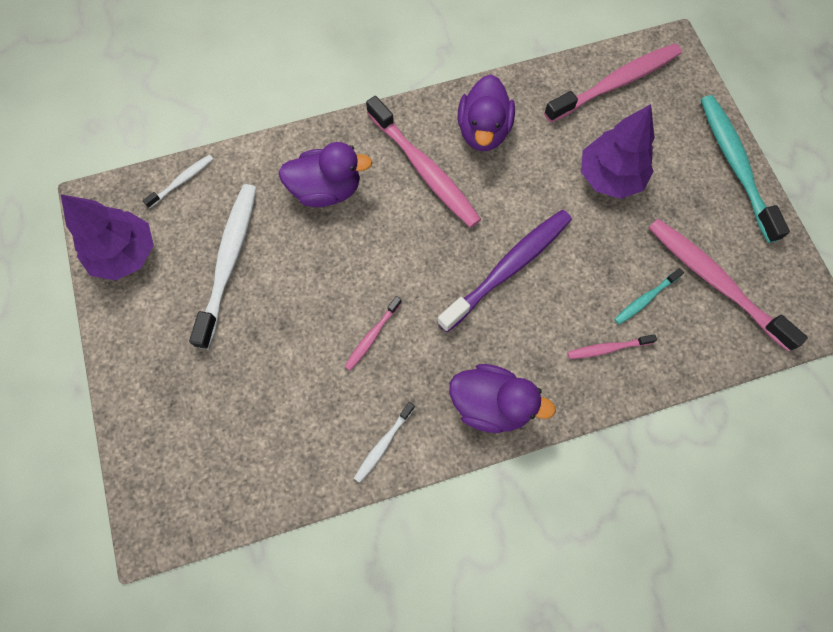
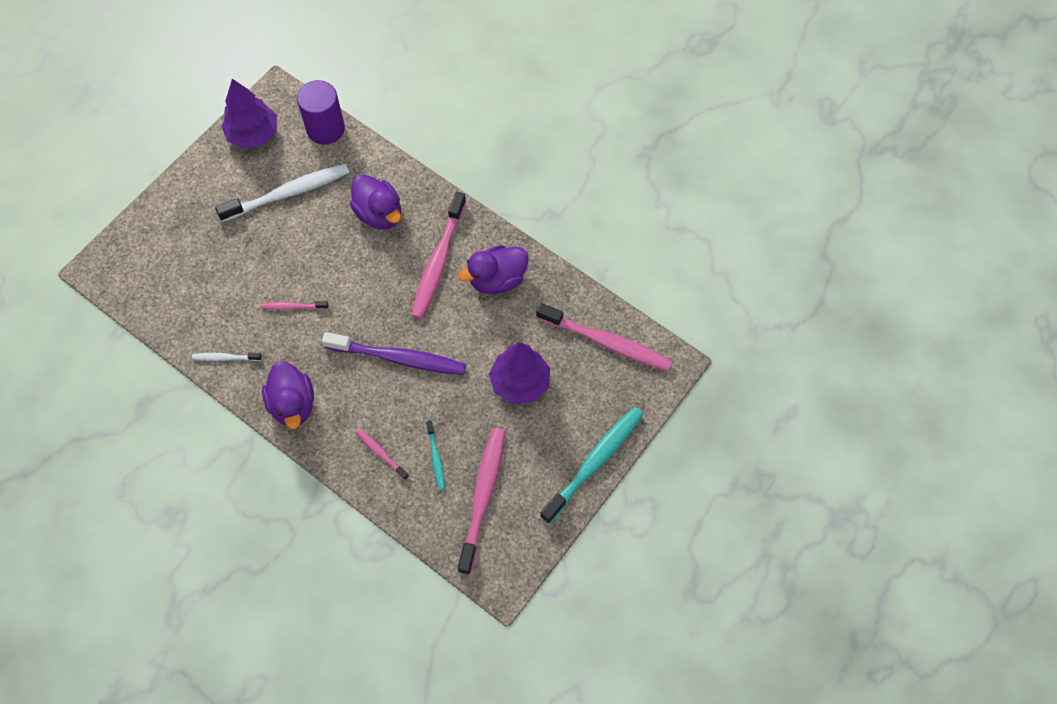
camera: 55 degrees right, 5 degrees down
(182, 181) = (325, 128): white toothbrush -> purple cylinder
(645, 299) = (436, 458): turquoise toothbrush -> turquoise toothbrush turned 120 degrees counterclockwise

